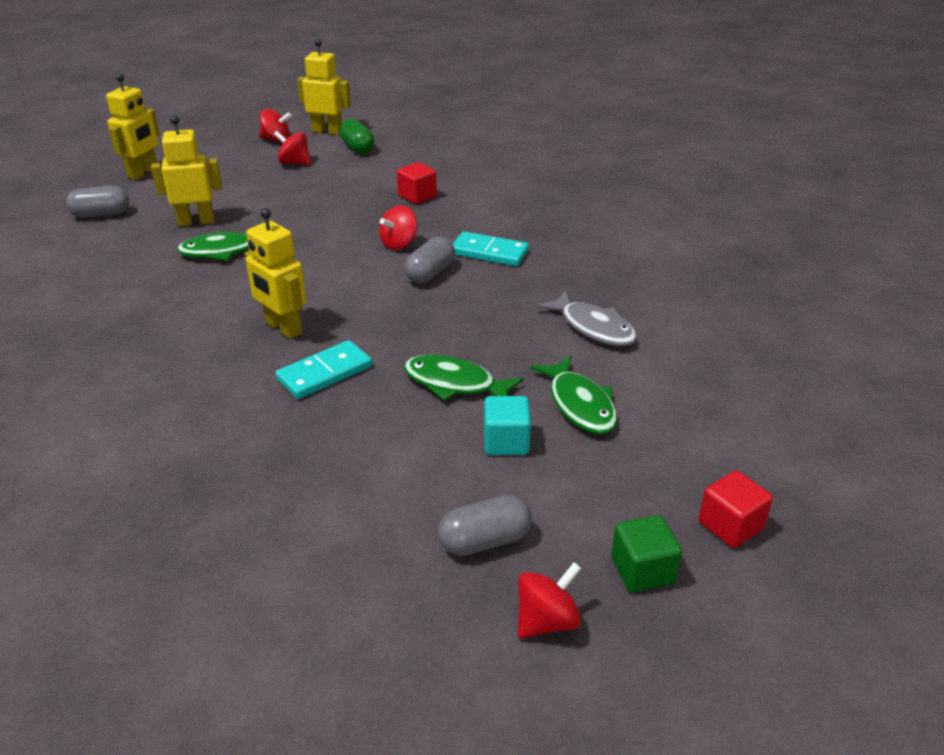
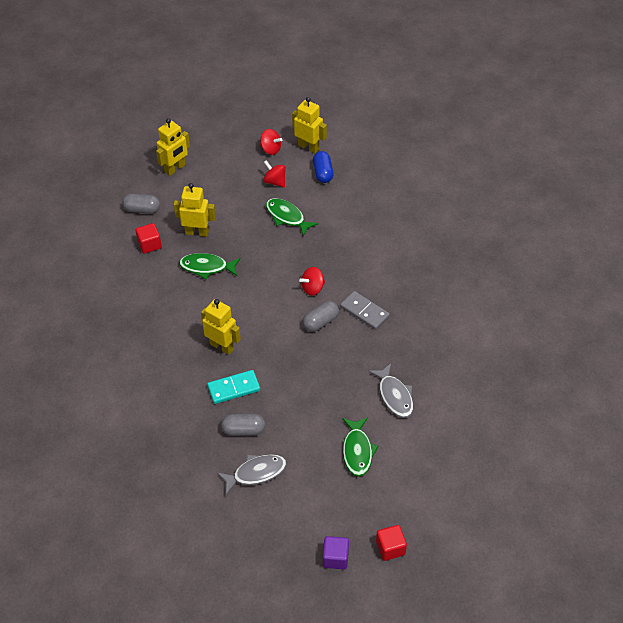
camera: 20 degrees right, 15 degrees up
(283, 328) = (222, 346): yellow robot -> yellow robot turned 150 degrees clockwise
(357, 147) = (323, 173): green capsule -> blue capsule
(417, 196) = (342, 241): red cube -> red cube (149, 245)
(418, 477) = (256, 473): none -> grey fish
(455, 384) = (298, 416): green fish -> green fish (287, 217)
(485, 541) = (272, 520): grey capsule -> grey capsule (243, 430)
(489, 252) = (364, 312): turquoise domino -> grey domino
(506, 442) = (308, 464): turquoise cube -> none
(546, 620) = (281, 568): red spinning top -> none
(642, 570) = (335, 558): green cube -> purple cube

